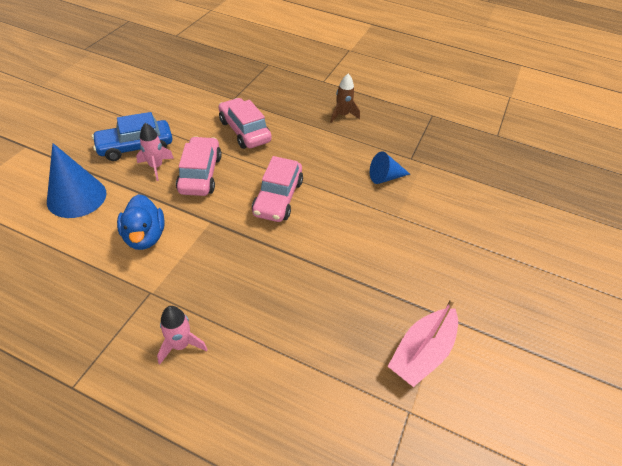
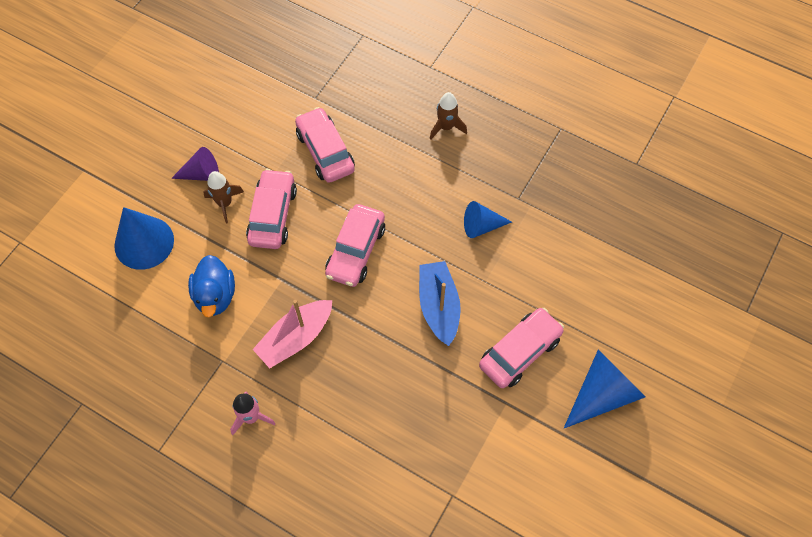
camera: 10 degrees right, 15 degrees up
(135, 147) = (201, 174): blue car -> purple cone
(156, 167) = (225, 203): pink rocket -> brown rocket
(360, 237) = (438, 306): none -> blue boat
(421, 353) = (476, 440): pink boat -> pink boat (295, 338)
(443, 271) = (520, 352): none -> pink car
(529, 302) = (602, 393): none -> blue cone

